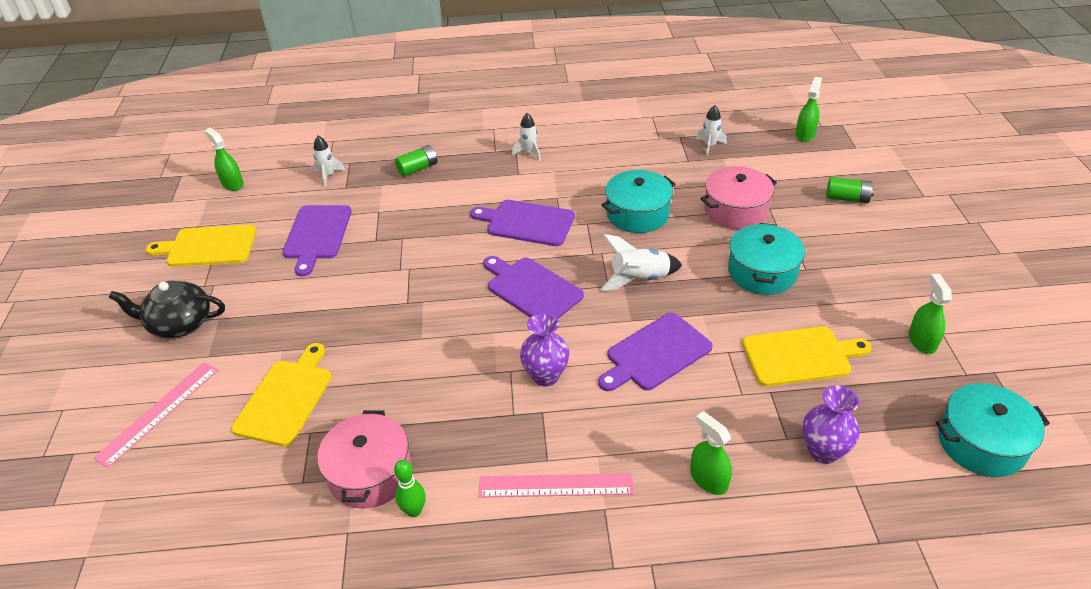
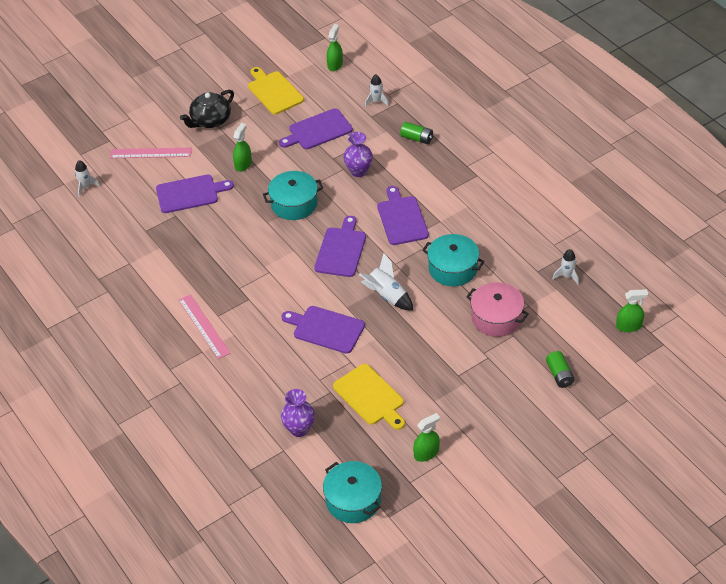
camera: 60 degrees right, 5 degrees up
(179, 323) = (210, 120): black teapot -> black teapot turned 105 degrees counterclockwise
(286, 398) = (190, 194): yellow cutting board -> purple cutting board
(370, 473) = (166, 252): pink pot -> none
(414, 511) = (155, 280): green bowling pin -> none
(529, 153) = (478, 184): white rocket -> white rocket (85, 187)
(545, 376) = (275, 288): purple vase -> purple vase (358, 171)
(708, 479) = (247, 386): green spray bottle -> green spray bottle (243, 164)
(762, 272) = (438, 353): turquoise pot -> turquoise pot (294, 204)

